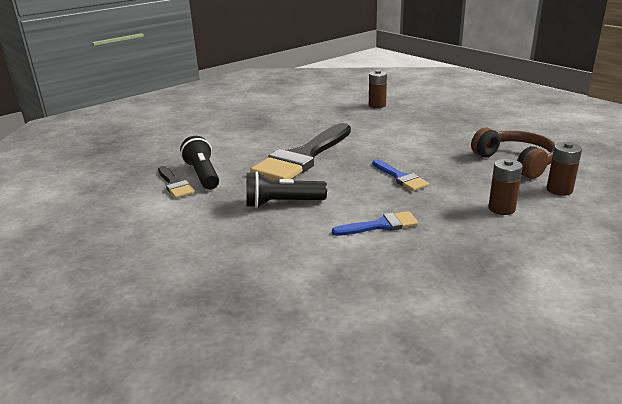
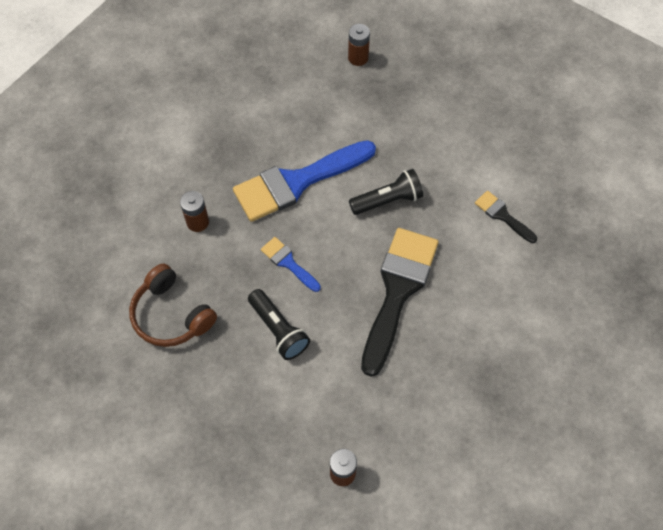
camera: 165 degrees right, 35 degrees up
(203, 175) = (485, 237): black flashlight -> black flashlight (278, 330)
(380, 225) = (297, 182): blue brush -> blue brush, size x2.13
(559, 190) = (141, 262): brown battery -> brown battery (358, 58)

